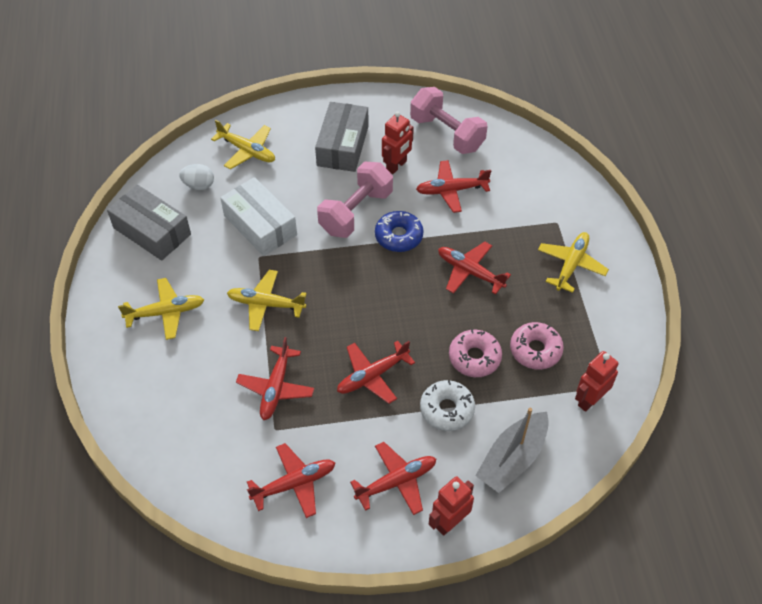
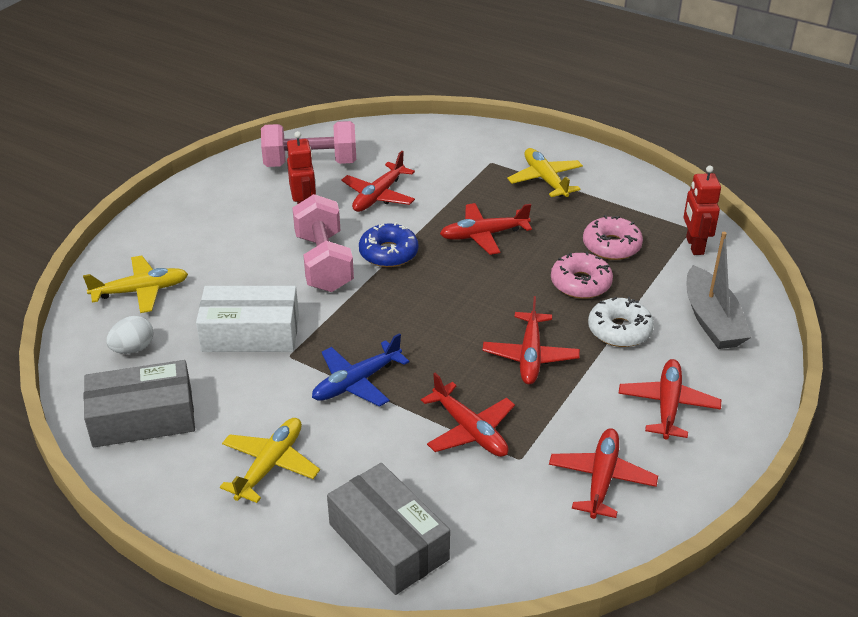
camera: 50 degrees left, 15 degrees down
(266, 304) = (357, 382): yellow plane -> blue plane
(342, 146) = (231, 228): grey box -> grey box (388, 542)
(449, 522) = (744, 395): red robot -> none

